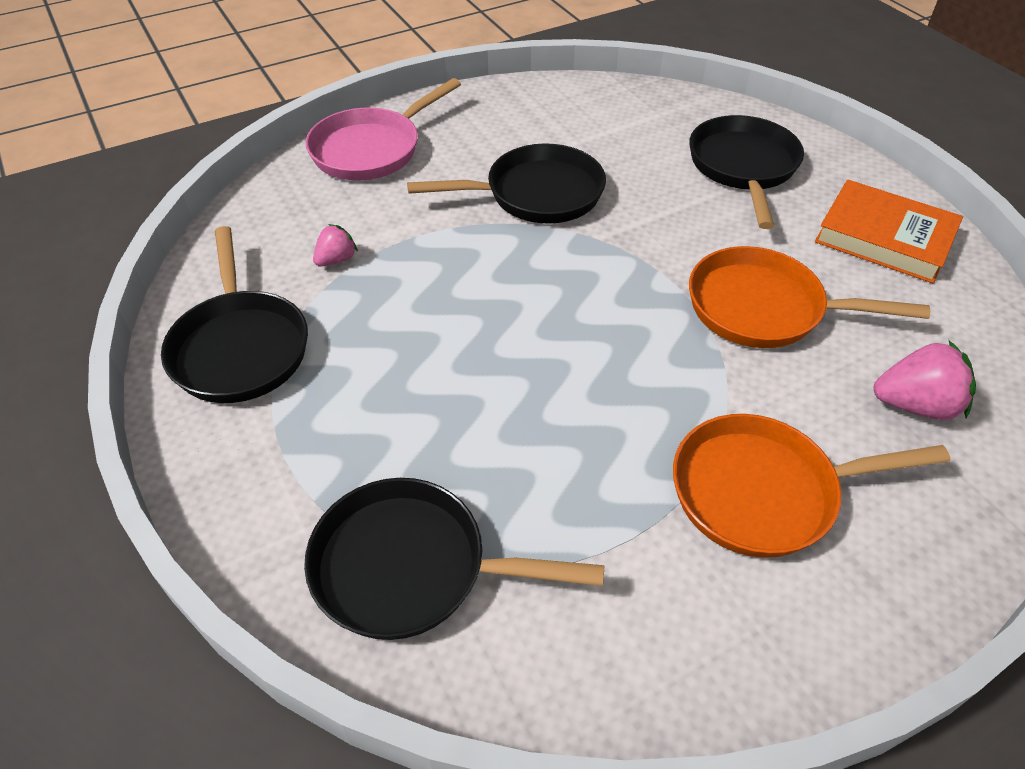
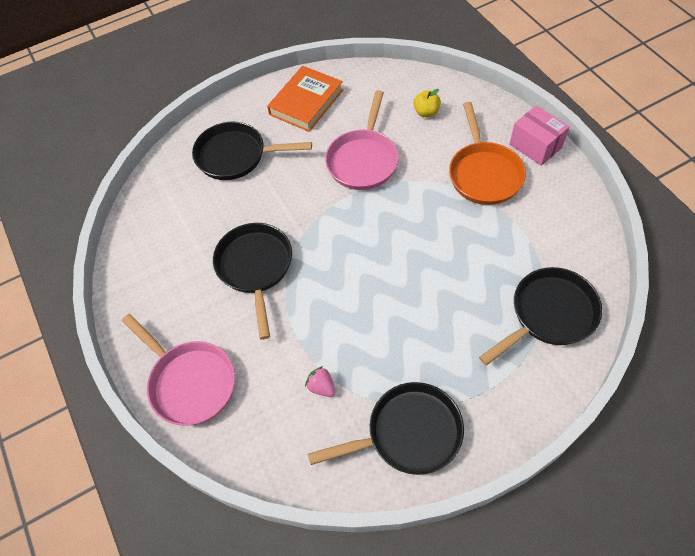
camera: 85 degrees left, 10 degrees up
(411, 567) = (549, 314): black pan -> black pan turned 135 degrees counterclockwise
(763, 308) = (363, 160): orange pan -> pink pan
(869, 606) = (535, 146): none -> pink box
(915, 405) = (426, 112): pink strawberry -> yellow apple

